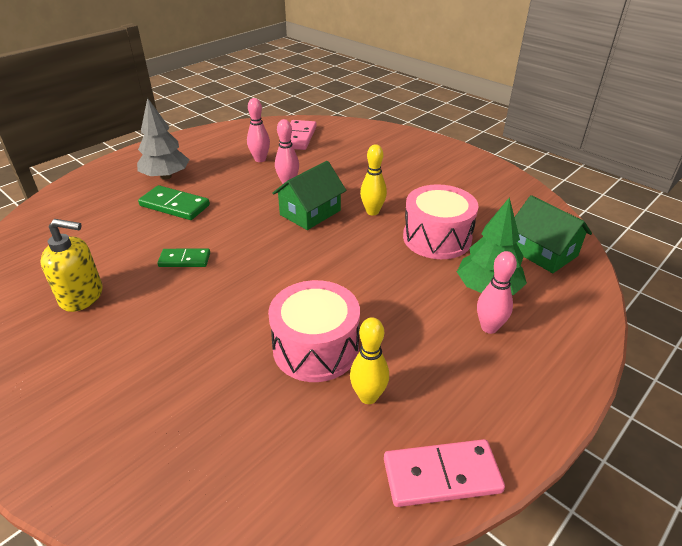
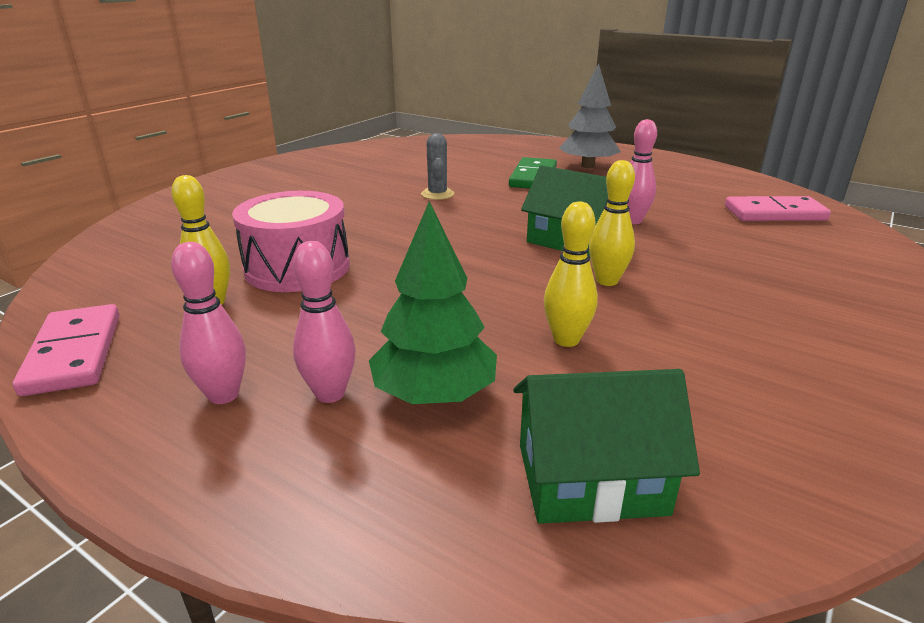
camera: 80 degrees right, 10 degrees down
(82, 296) = (374, 170): yellow soap dispenser -> none
(184, 260) = (437, 194): green domino -> grey cactus
(260, 159) = (678, 199): pink bowling pin -> pink bowling pin (223, 395)
(437, 238) = (566, 340): pink drum -> yellow bowling pin
(542, 252) = (591, 479): green house -> green house turned 45 degrees clockwise

